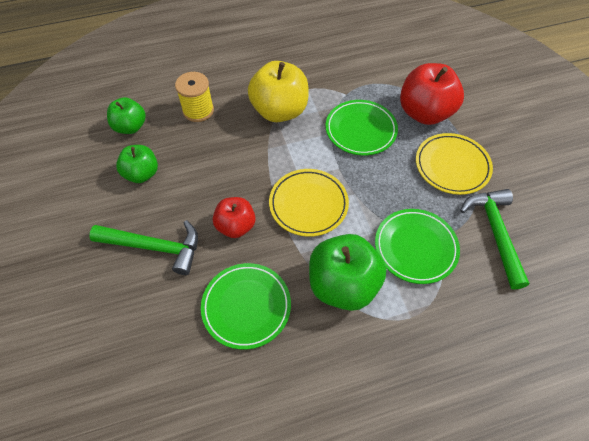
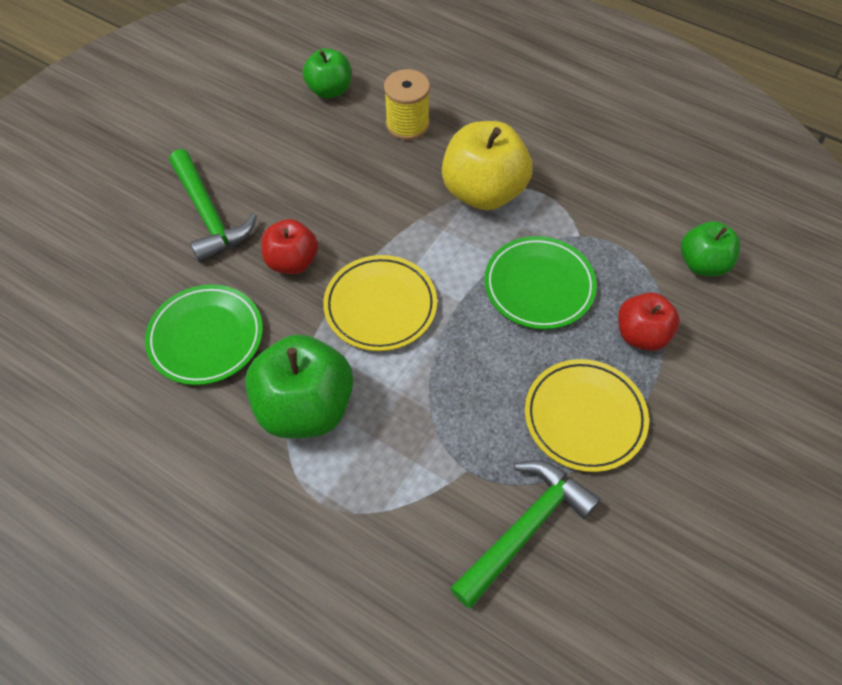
camera: 50 degrees right, 0 degrees up
(142, 174) = (282, 142): green apple -> green apple (703, 264)
(415, 247) = (420, 450): green plate -> none
(424, 113) = (641, 335): red apple -> red apple, size x0.60

